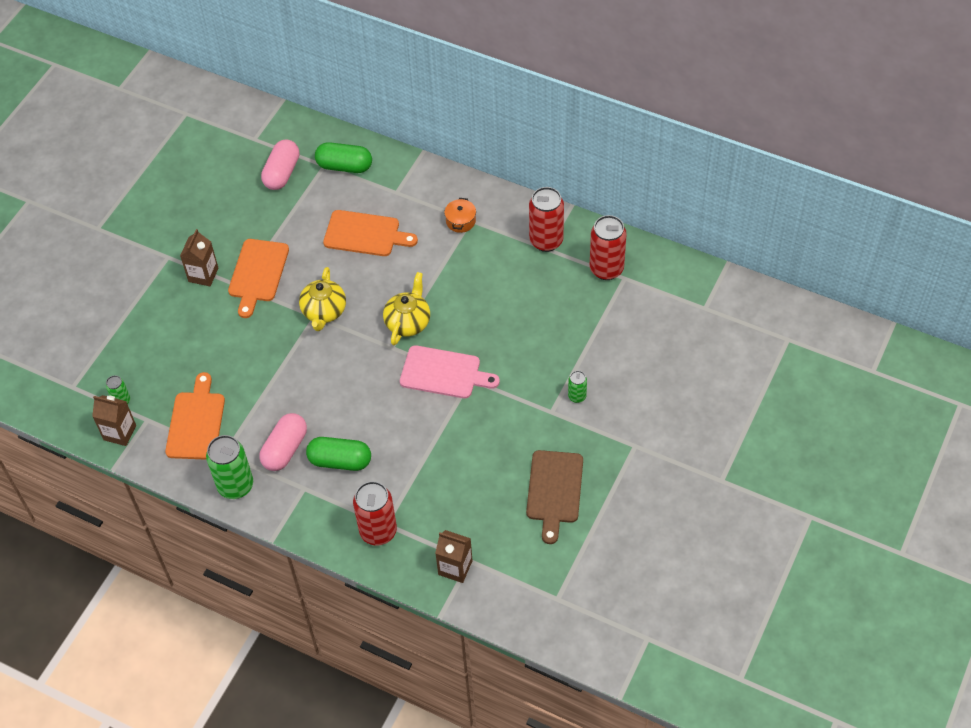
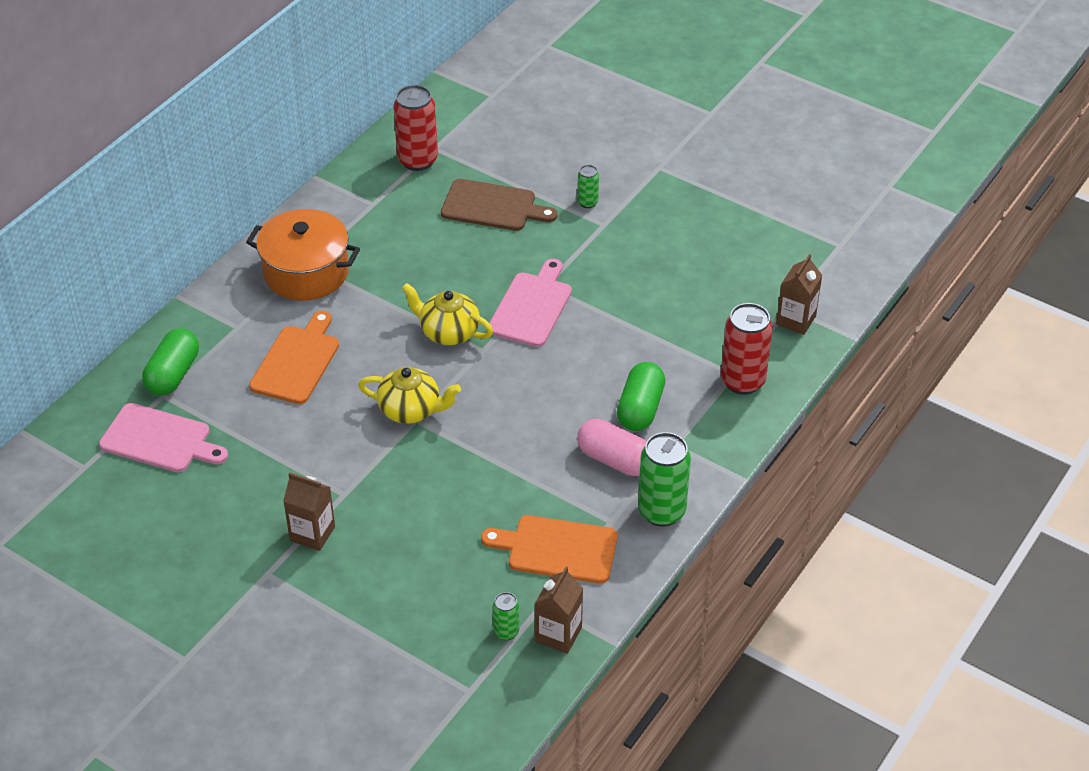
camera: 85 degrees left, 10 degrees down
(258, 273) = (328, 474): orange cutting board -> none
(282, 173) = (160, 440): pink capsule -> pink cutting board
(460, 221) = (306, 272): orange pot -> orange pot, size x2.23
(546, 241) = (361, 203): red can -> none
(554, 490) = (707, 233): brown cutting board -> brown cutting board (493, 206)

